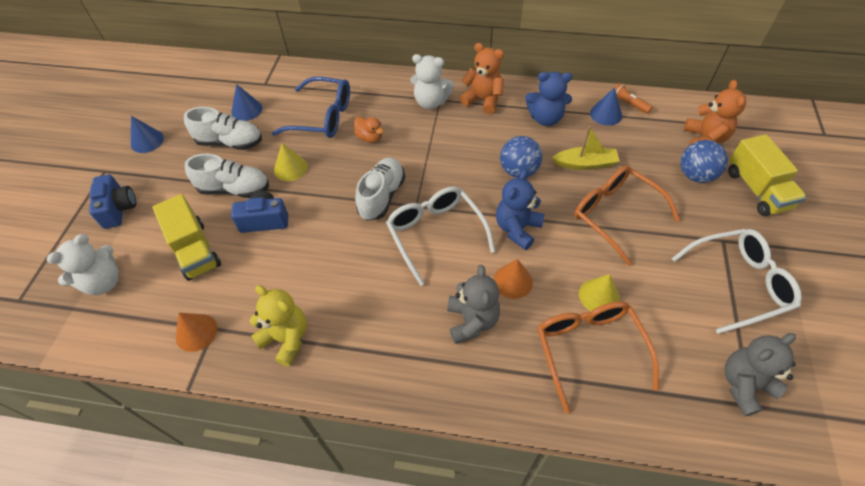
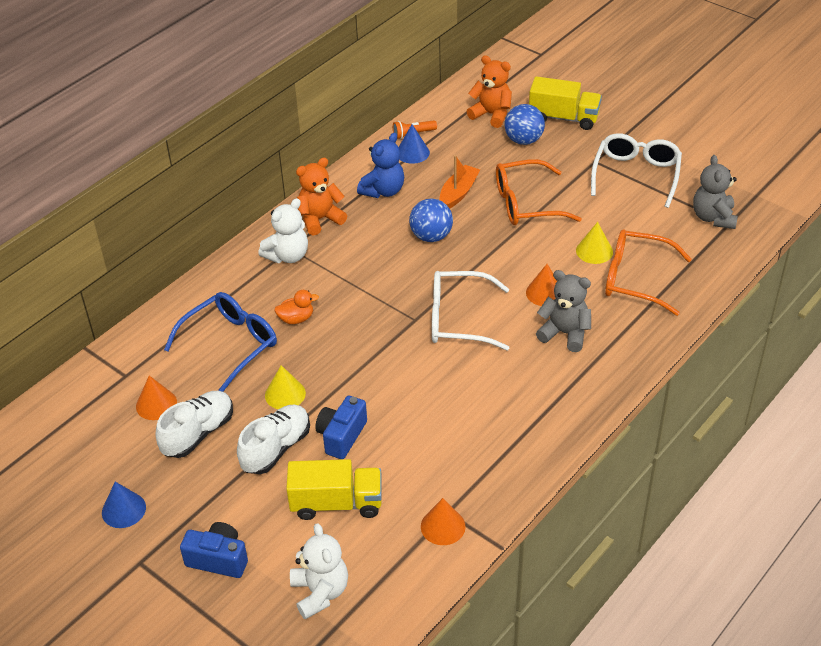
camera: 60 degrees left, 10 degrees down
(246, 110) = (156, 404): blue cone -> orange cone
(286, 338) = (497, 461): yellow teddy bear -> none
(381, 196) = (383, 338): white shoe -> none
(517, 229) = (494, 266): blue teddy bear -> none
(585, 164) = (458, 193): yellow boat -> orange boat

